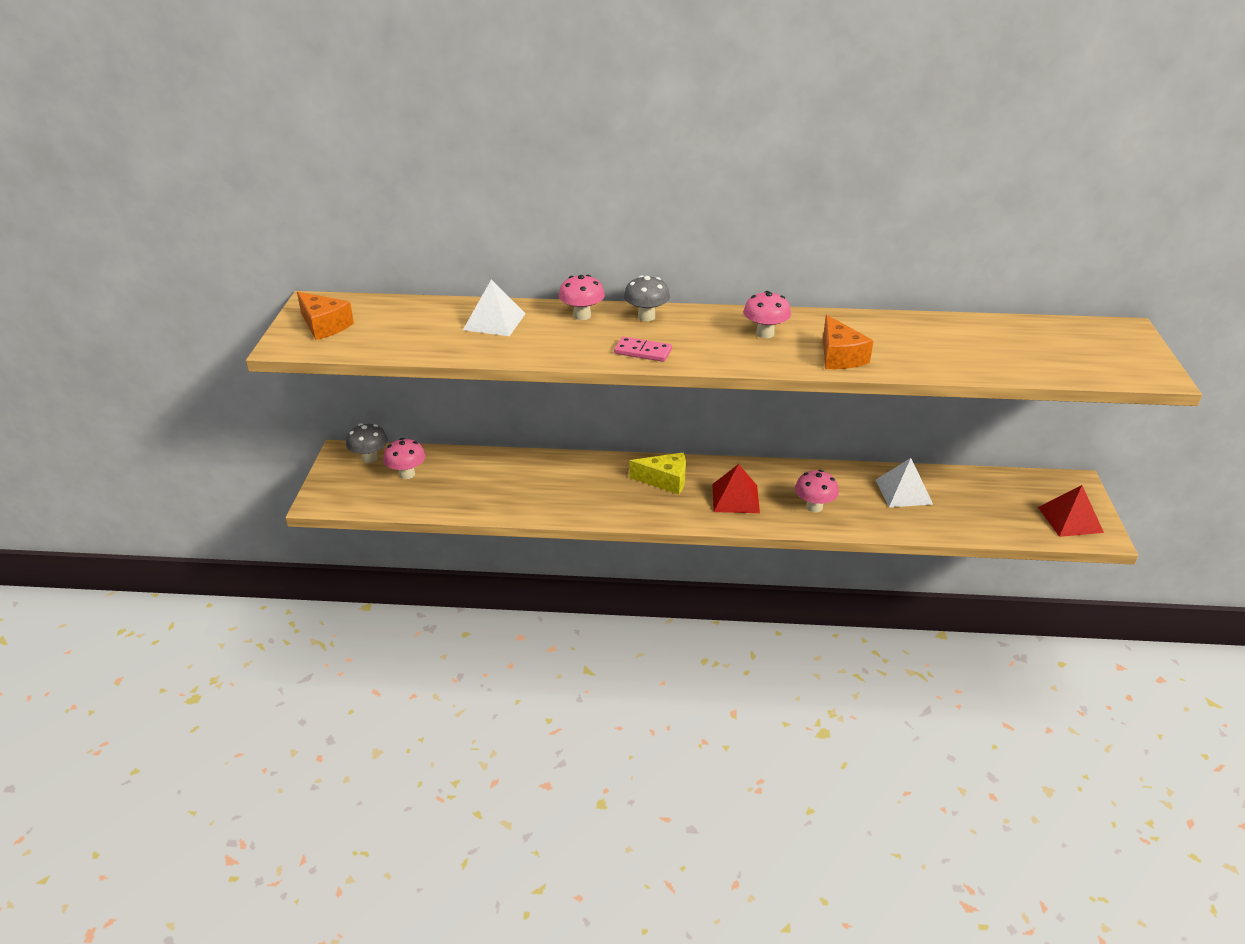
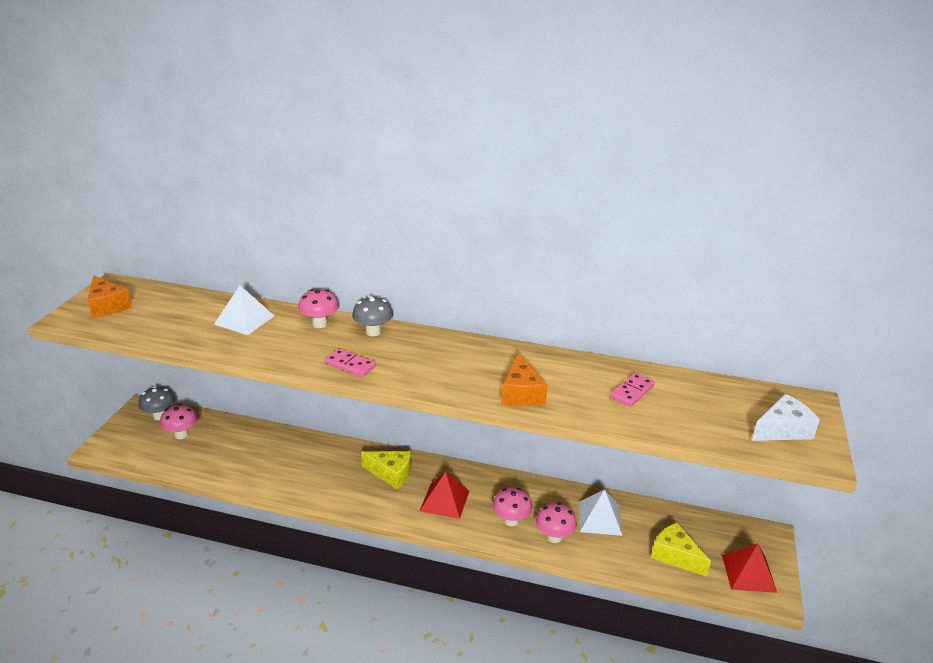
camera: 10 degrees right, 5 degrees down
(765, 333) = (467, 361): pink mushroom -> pink mushroom (554, 537)
(950, 341) = (632, 391): none -> pink domino
(993, 515) = (675, 556): none -> yellow cheese
(1113, 357) = (782, 430): none -> white cheese

